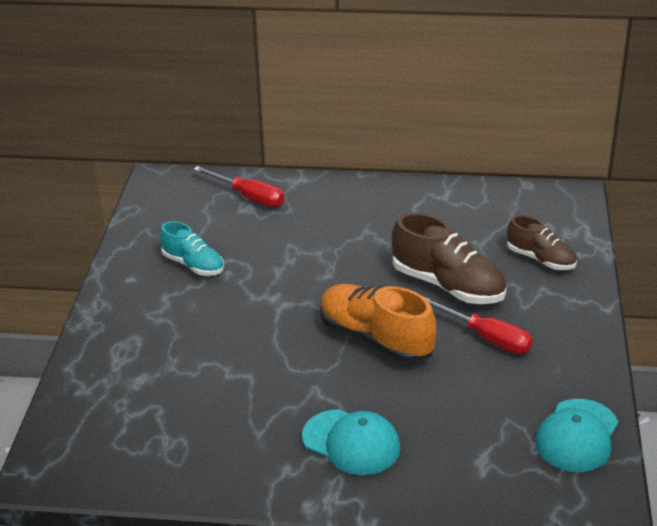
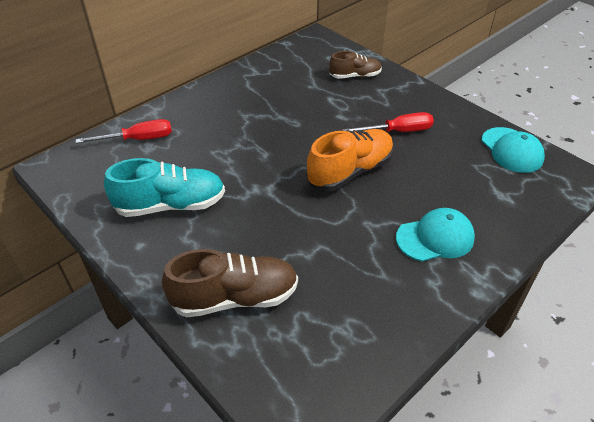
camera: 50 degrees left, 10 degrees up
(193, 265) = (171, 205): turquoise shoe -> turquoise shoe, size x1.62
(375, 339) = (350, 171): orange shoe -> orange shoe turned 150 degrees clockwise
(448, 286) = (336, 117): brown shoe -> brown shoe (235, 297)

